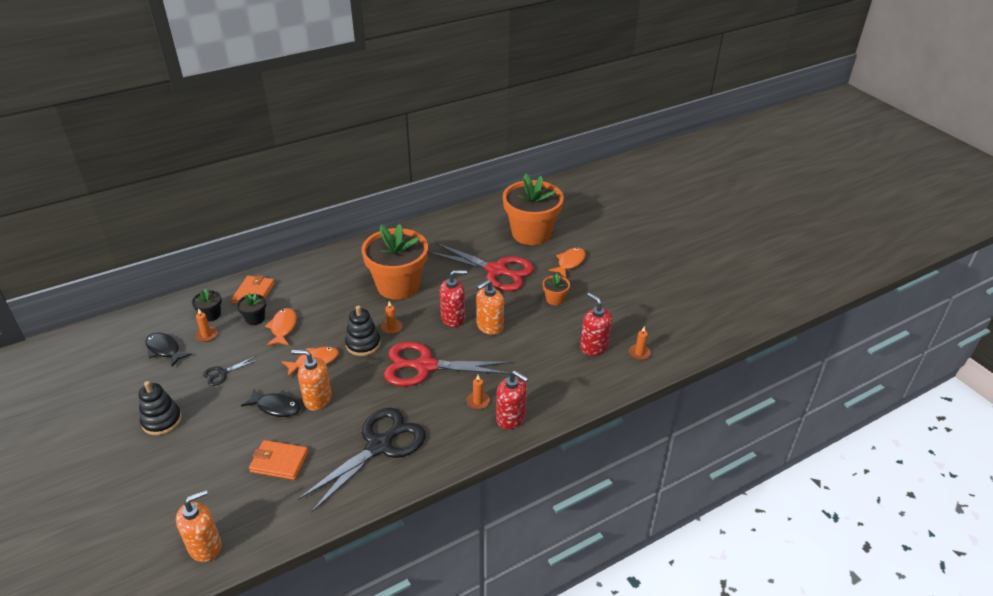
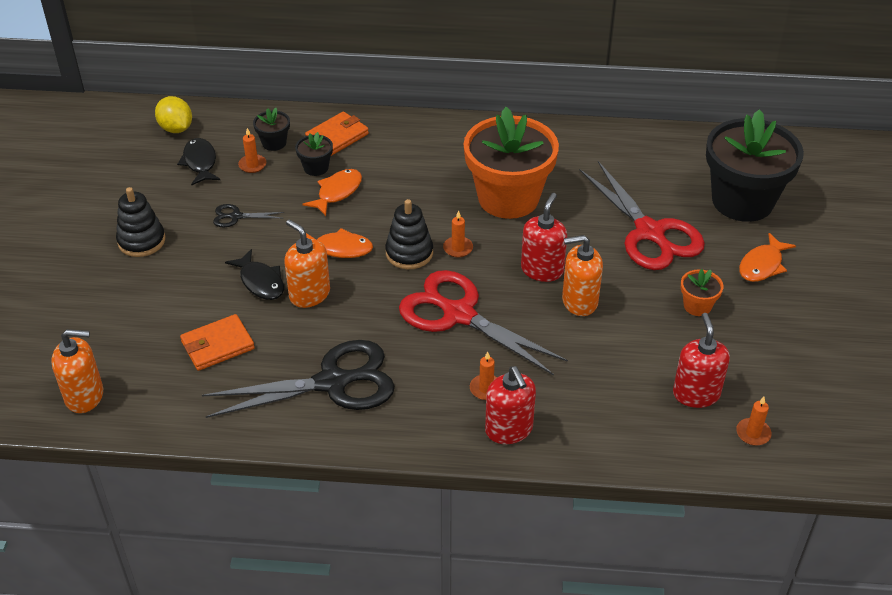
camera: 35 degrees right, 5 degrees up
(126, 335) = (176, 128): none -> yellow lemon
(279, 462) = (217, 345): orange wallet -> orange wallet turned 75 degrees counterclockwise
(453, 318) = (542, 270): red soap dispenser -> red soap dispenser turned 90 degrees counterclockwise
(531, 233) = (742, 201): orange flower pot -> black flower pot
(569, 263) = (762, 265): orange fish -> orange fish turned 150 degrees clockwise

